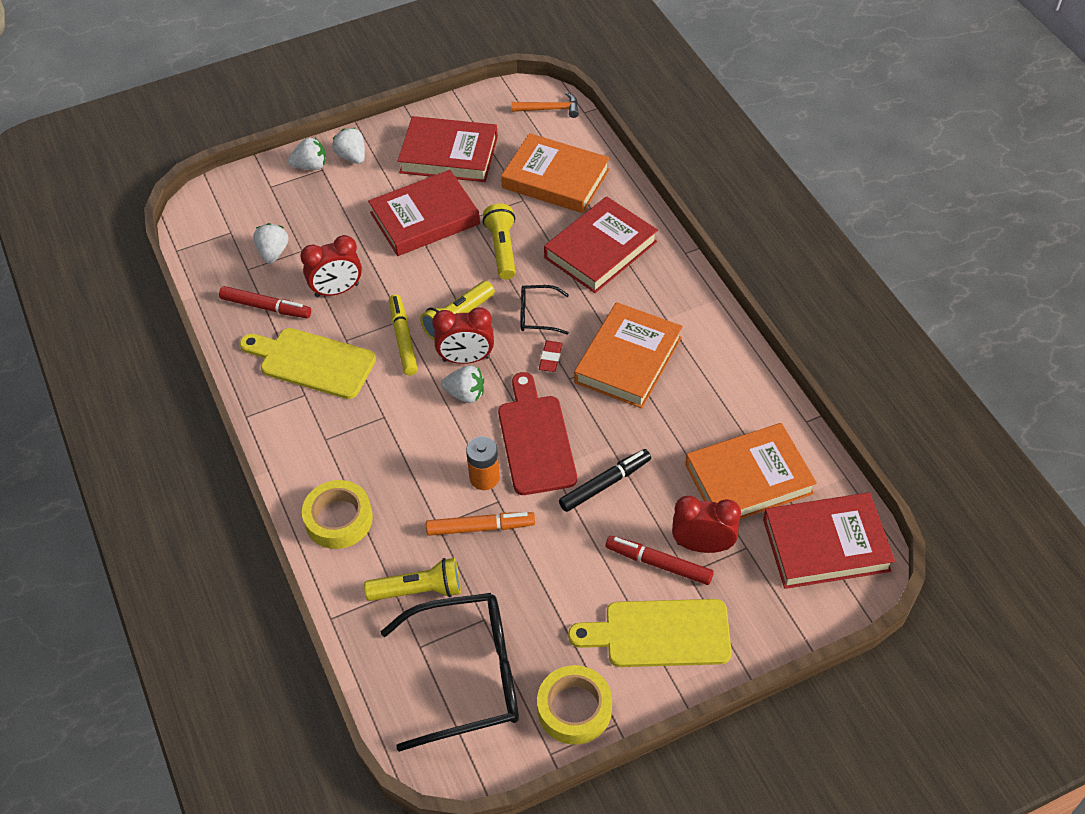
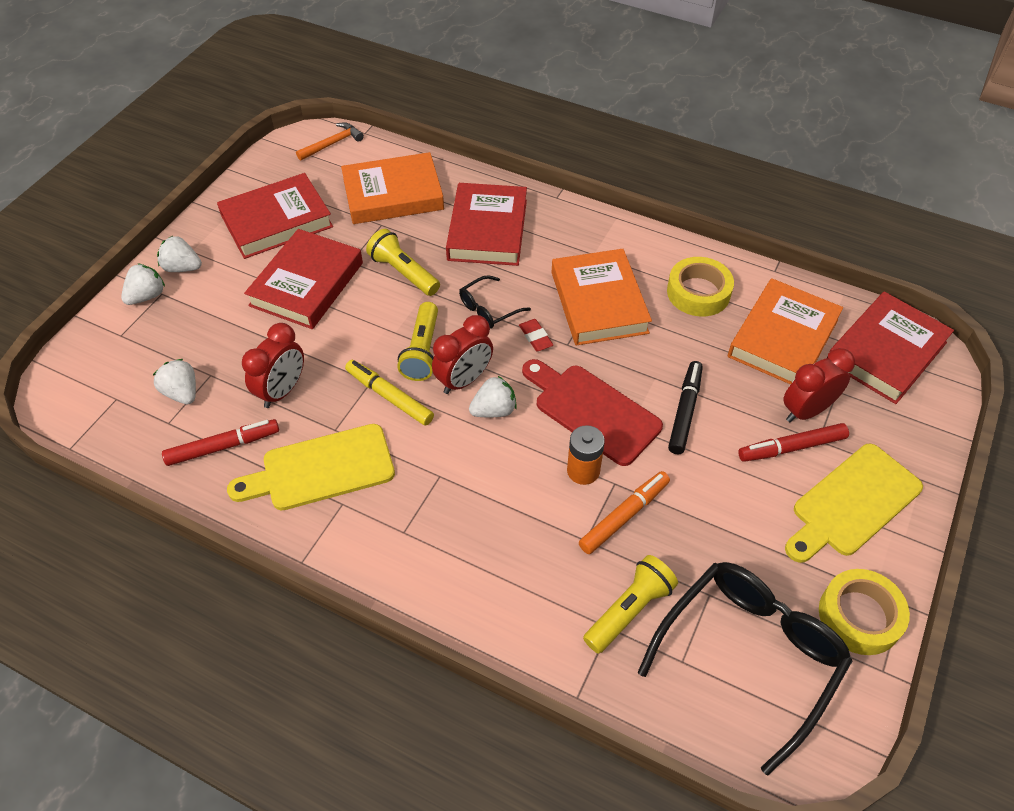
camera: 40 degrees left, 0 degrees up
(338, 519) = (491, 597): yellow tape -> yellow tape (698, 292)

